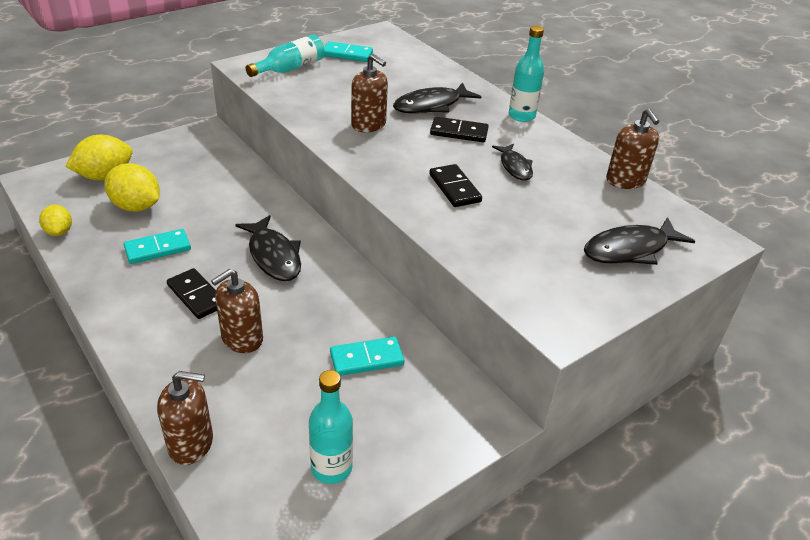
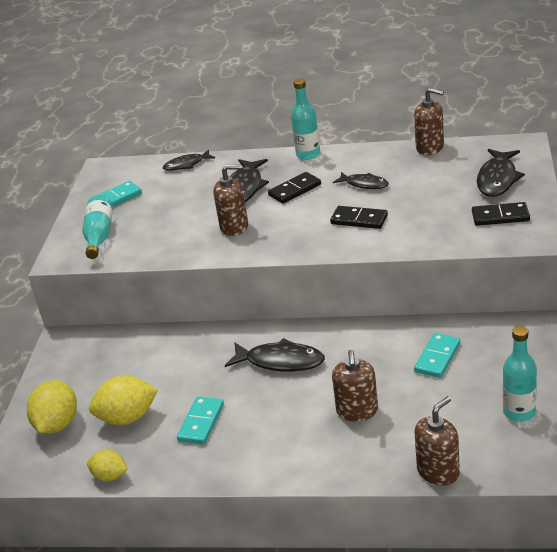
camera: 40 degrees left, 5 degrees down
(196, 296) = (284, 419): black domino -> black domino (500, 216)
(430, 64) = (186, 165): none -> black fish

